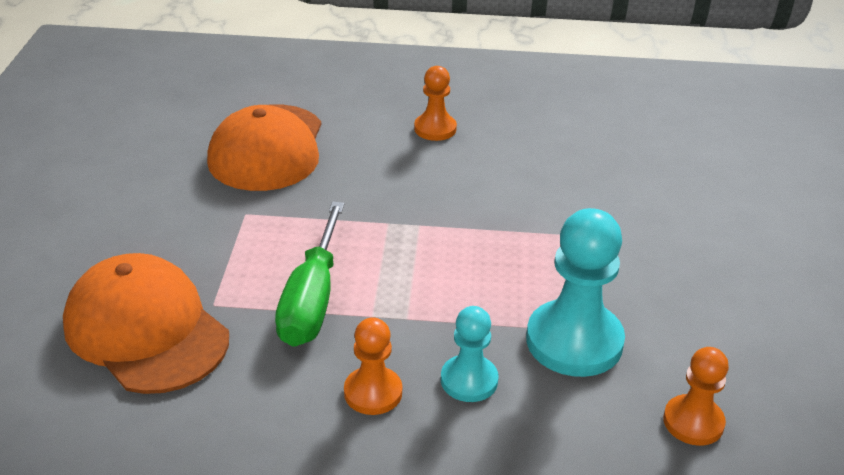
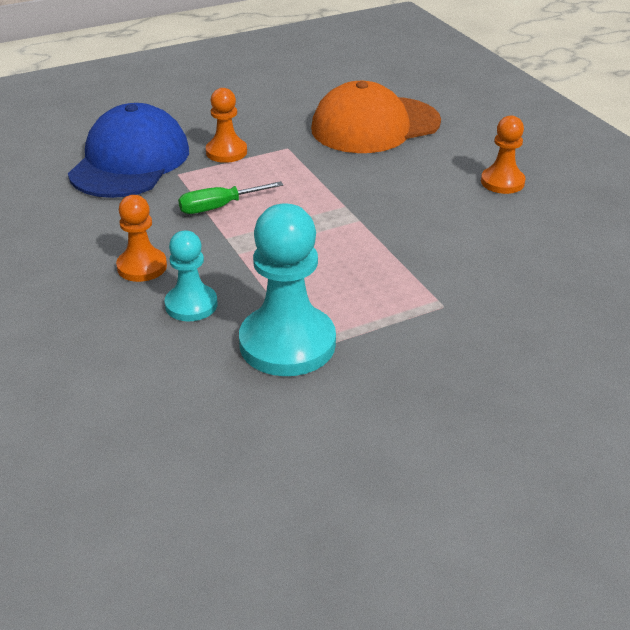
camera: 60 degrees right, 0 degrees up
(146, 330) = (130, 161): orange cap -> blue cap
(312, 299) = (219, 207): green screwdriver -> green screwdriver, size x0.60
(693, 422) = (240, 444): orange pawn -> orange pawn (226, 152)

